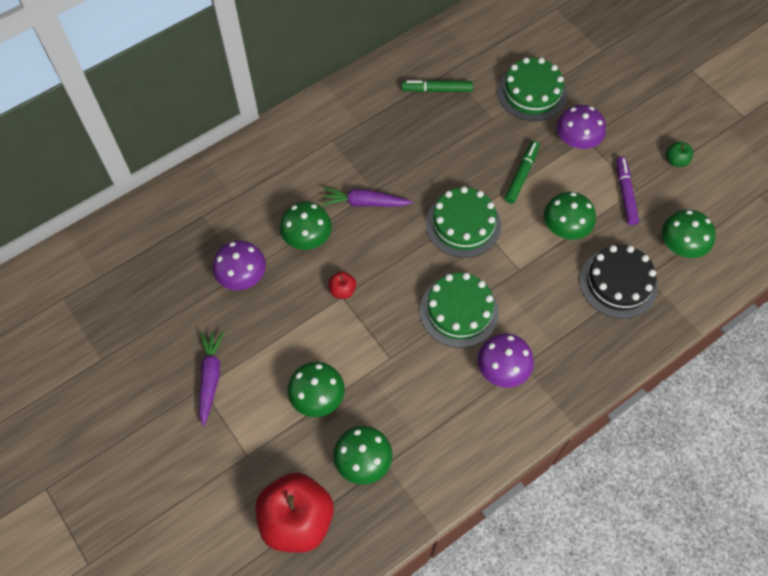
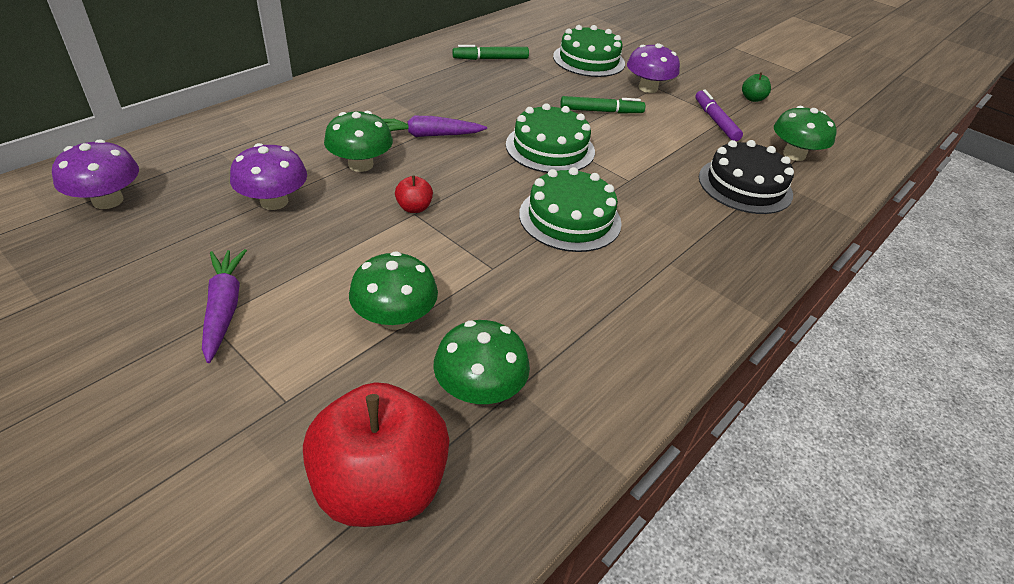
camera: 15 degrees left, 20 degrees down
(502, 369) = (645, 268): purple mushroom -> purple mushroom (108, 200)
(521, 175) = (601, 111): green marker -> green marker turned 75 degrees clockwise
(565, 227) = (665, 146): green mushroom -> none

